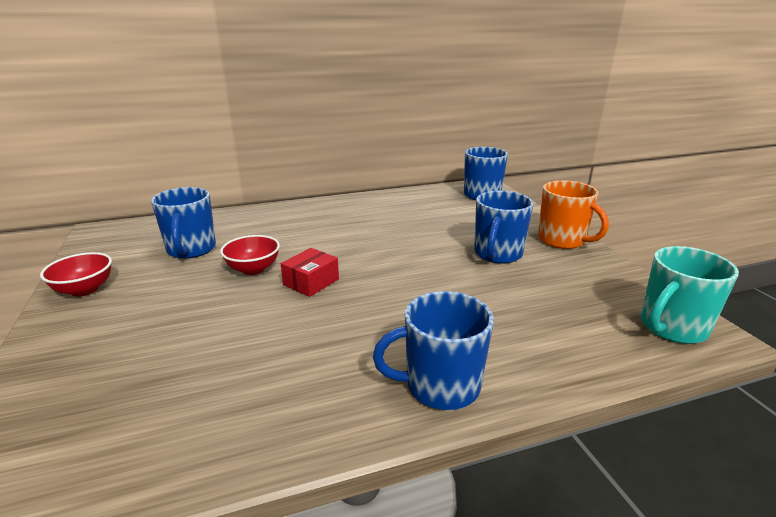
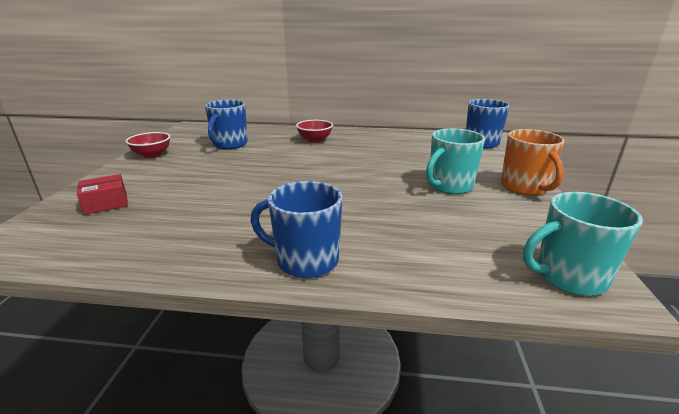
camera: 25 degrees right, 0 degrees up
(253, 269) = (255, 162): red bowl -> red bowl (315, 140)
(311, 282) = (284, 176): red box -> red box (106, 203)
(497, 254) = (449, 186): blue mug -> turquoise mug

